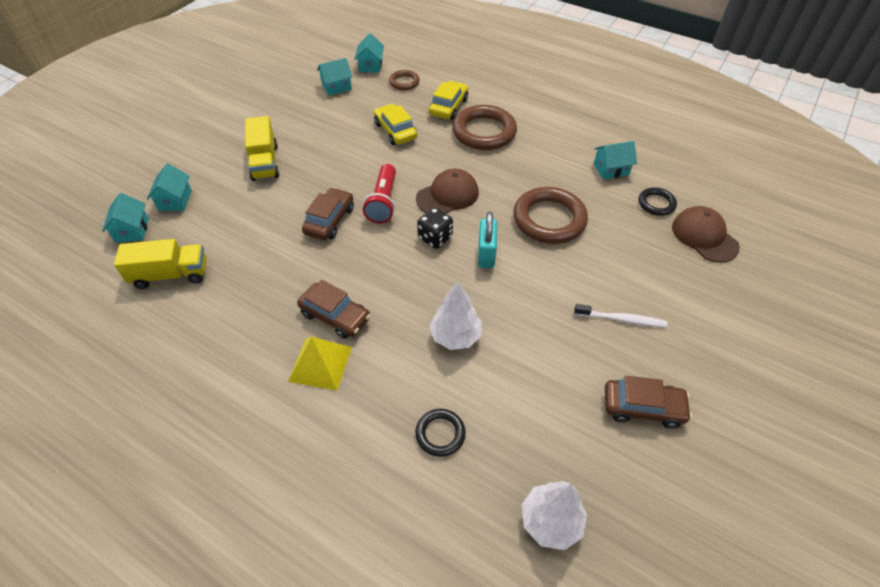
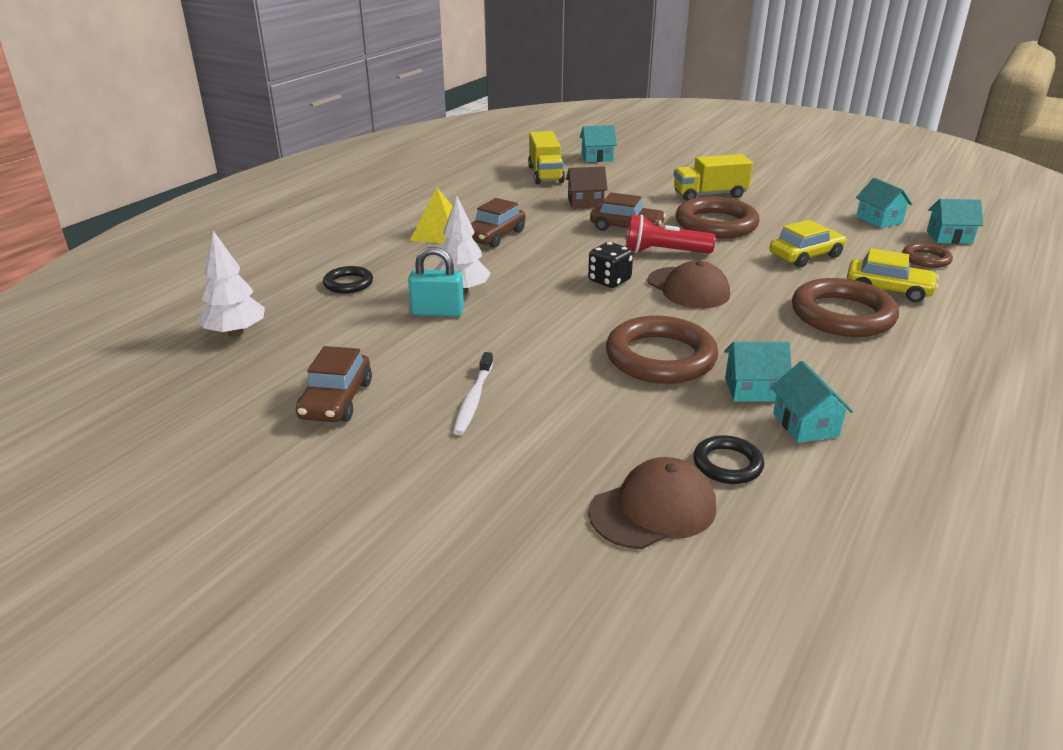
camera: 90 degrees right, 20 degrees down
(175, 200) = (639, 167): turquoise house -> turquoise house (753, 389)
(263, 245) = (585, 202): none -> brown house
(331, 167) = (716, 224): none -> brown ring
(486, 254) = (585, 310): turquoise padlock -> turquoise padlock (437, 312)

